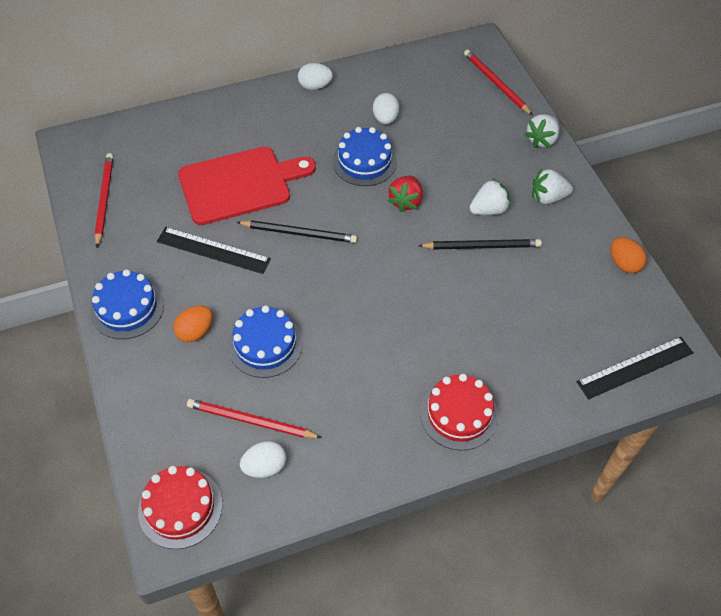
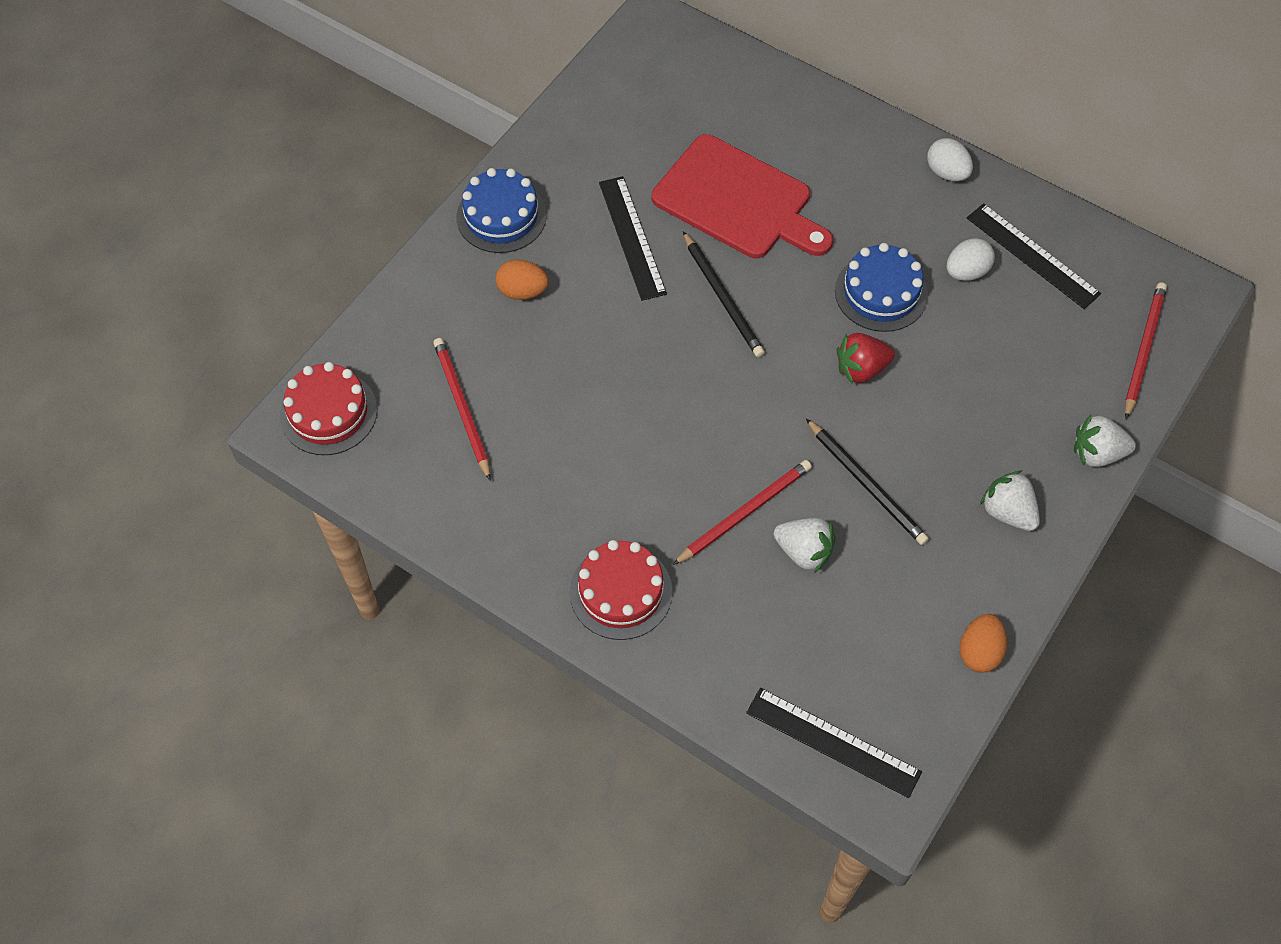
camera: 55 degrees right, 5 degrees up
(104, 200) = (610, 102): red pencil -> red pencil (744, 513)
(265, 345) = (558, 361): blue cake -> none
(265, 467) = (422, 453): white egg -> none
(400, 87) = (1032, 256): none -> black ruler
(488, 210) = (928, 459): white strawberry -> white strawberry (804, 551)

